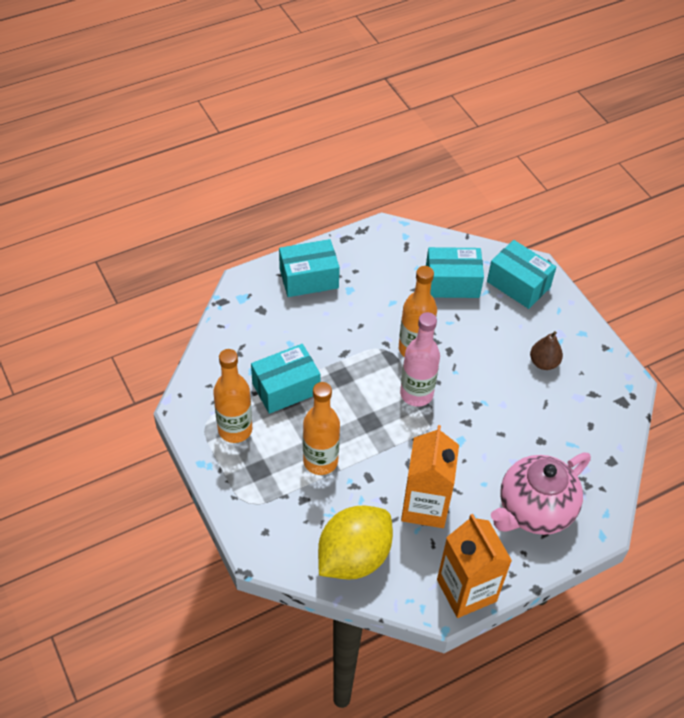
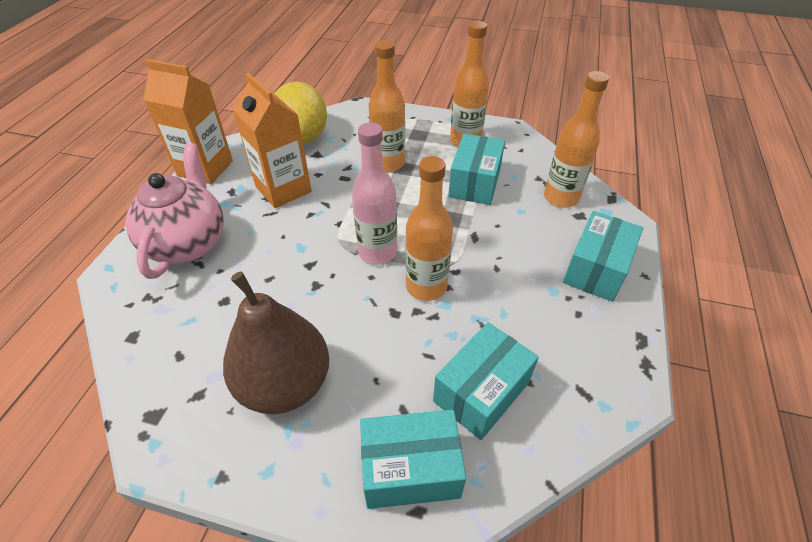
camera: 135 degrees right, 5 degrees down
(251, 329) = (560, 198): none -> orange bottle
(543, 363) = (285, 384): brown pear -> brown pear, size x2.06

